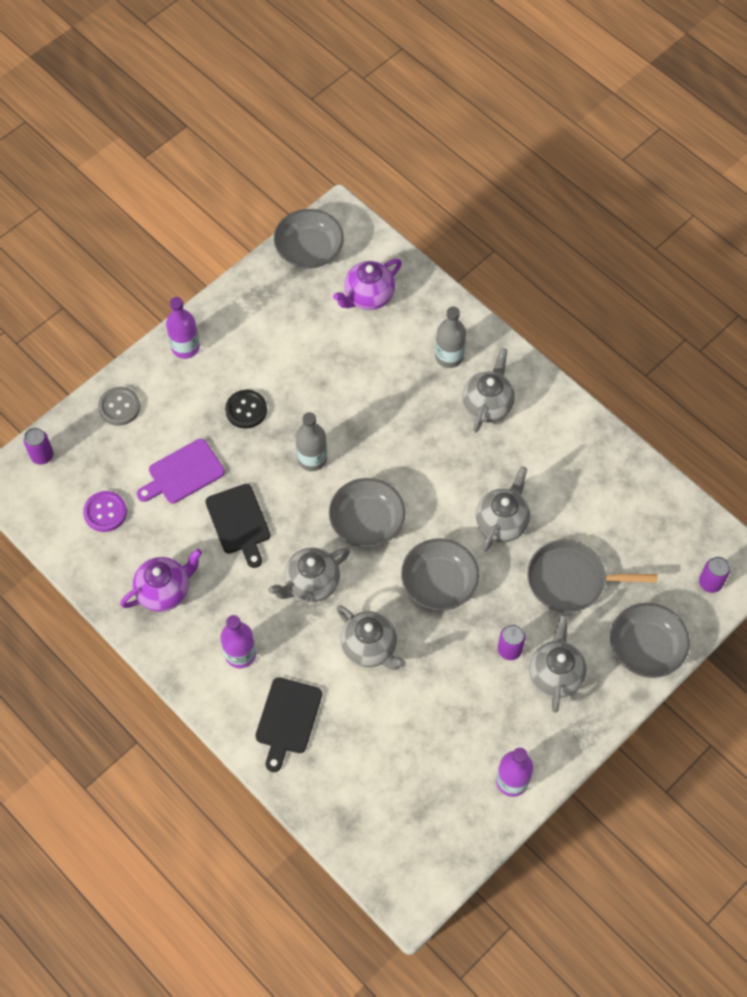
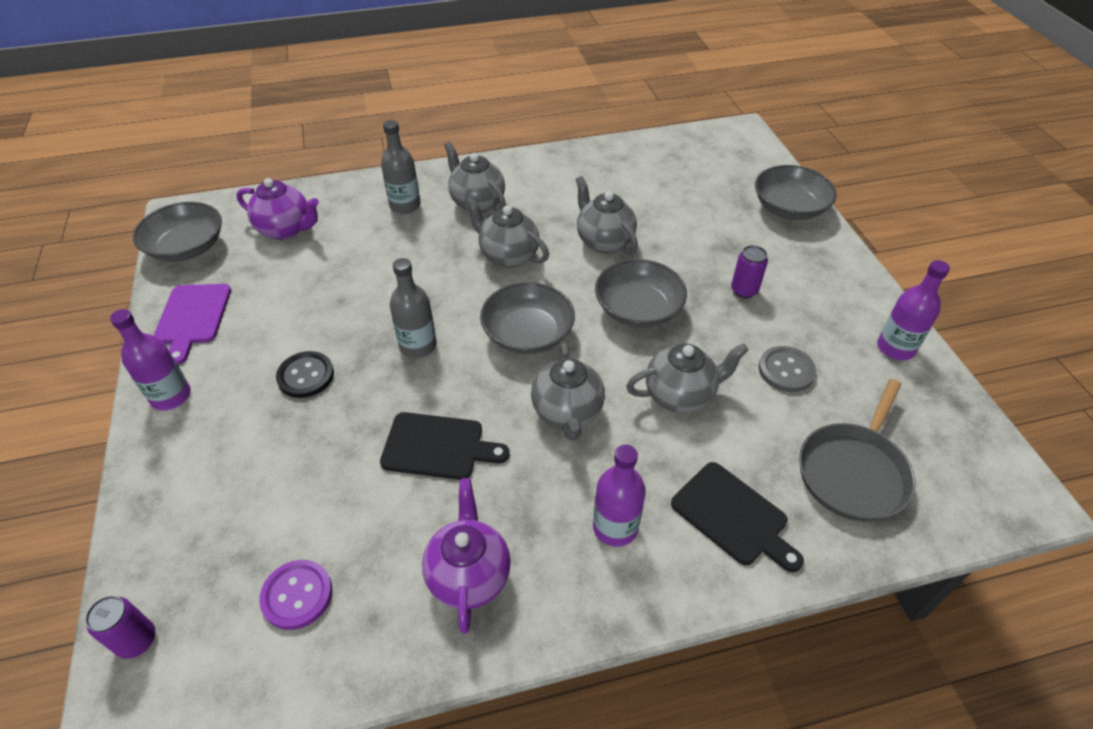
camera: 60 degrees left, 15 degrees down
(119, 407) = (170, 503): grey button -> grey button (786, 370)
(183, 473) = (325, 475): purple cutting board -> purple cutting board (192, 318)
(368, 297) = (286, 229): purple teapot -> purple teapot turned 60 degrees counterclockwise
(555, 674) = (787, 271): grey teapot -> grey teapot (508, 256)
(570, 580) = (694, 224): grey pan -> grey pan (853, 472)
(710, 583) = (747, 153): purple can -> none

